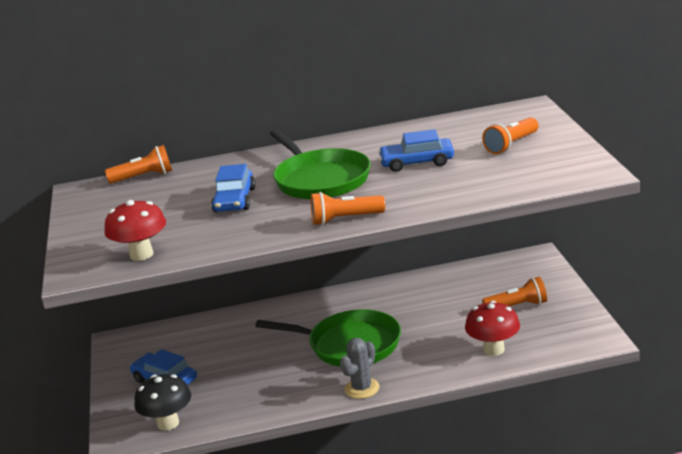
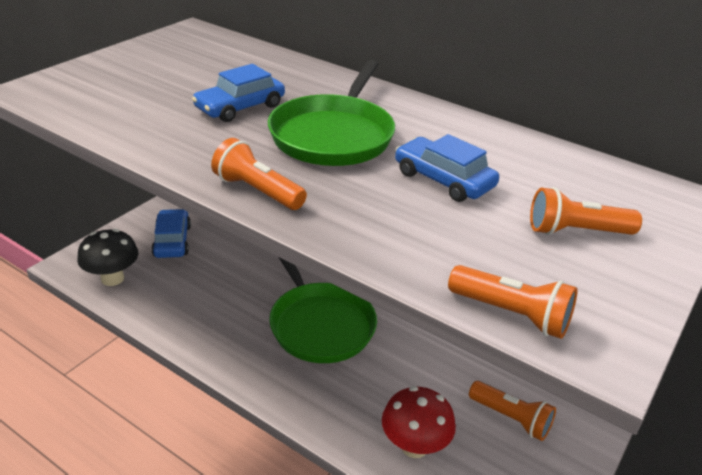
camera: 40 degrees right, 10 degrees up
(141, 255) = (86, 106): red mushroom -> none
(144, 177) = (243, 46): orange flashlight -> orange flashlight (511, 314)
(362, 388) = (257, 376): grey cactus -> none

